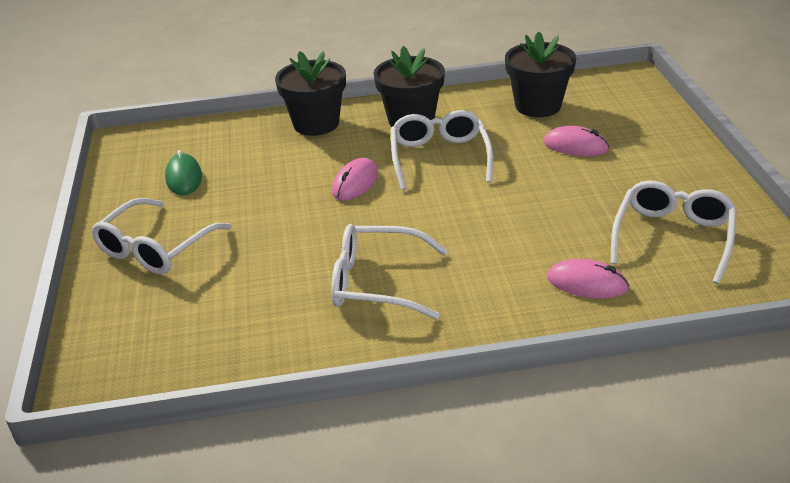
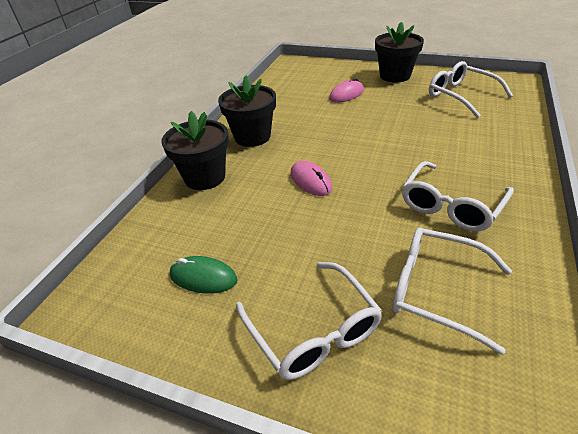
camera: 60 degrees left, 5 degrees up
(440, 158) = (313, 139): white glasses -> white glasses (437, 290)
(538, 106) = (289, 92): black flower pot -> black flower pot (395, 76)
(587, 283) = (492, 130): pink mouse -> none

